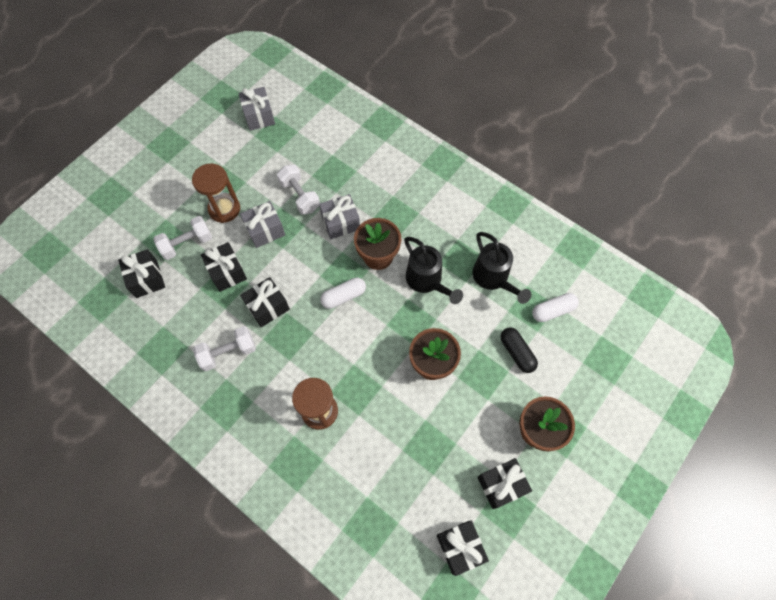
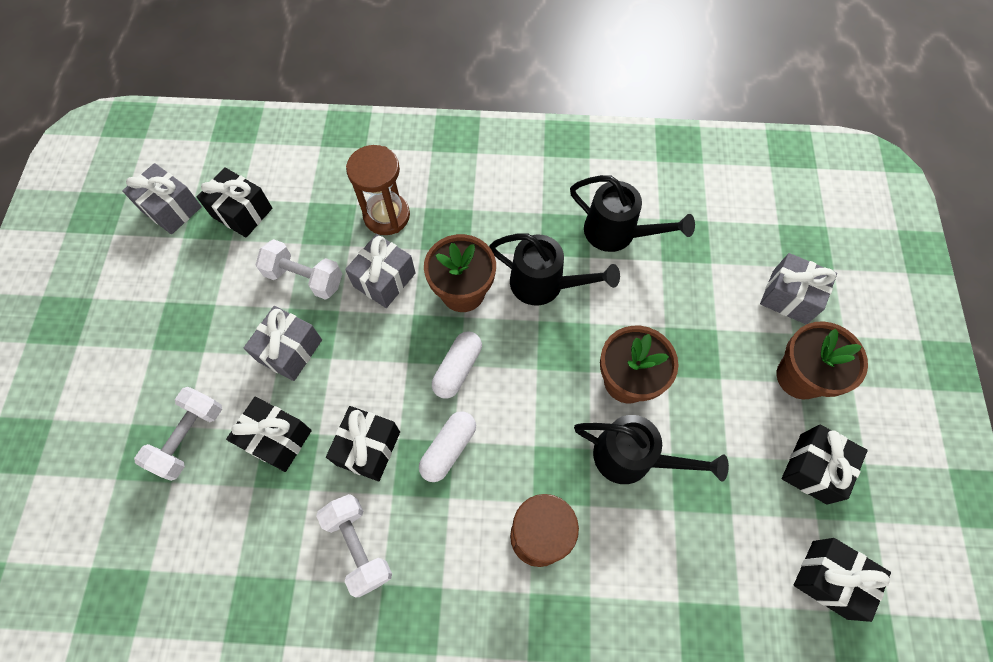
camera: 35 degrees left, 0 degrees up
(147, 279) = (162, 525): black gift -> black gift (242, 212)
(224, 209) = (210, 357): brown hourglass -> brown hourglass (386, 215)
(228, 352) = (358, 546): white dumbbell -> white dumbbell turned 60 degrees counterclockwise
(401, 407) = (632, 458): none -> black watering can
(517, 352) = (708, 302): black capsule -> none
(553, 310) = (708, 229): white capsule -> white capsule (448, 449)
(570, 382) = (789, 297): none -> grey gift

